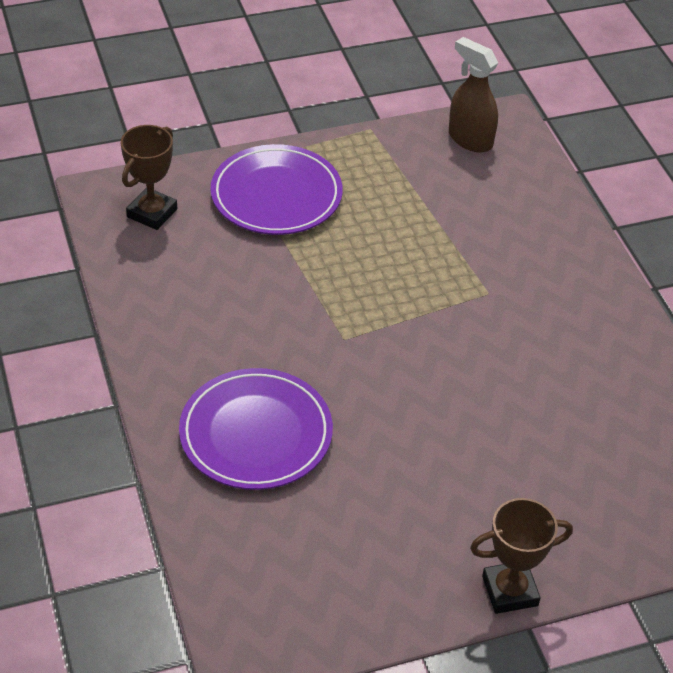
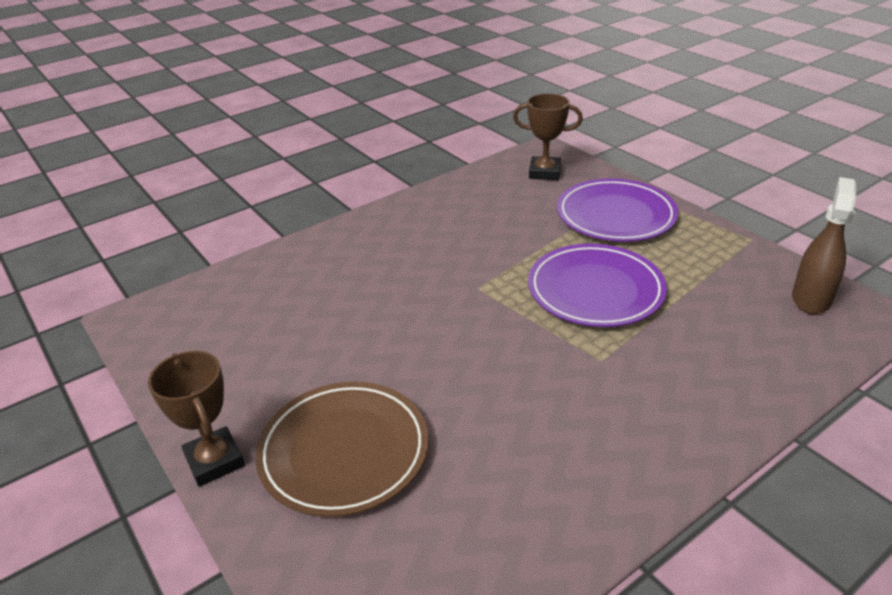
camera: 75 degrees right, 10 degrees down
(256, 434) = (348, 271): purple plate -> purple plate (595, 290)
(532, 493) = (344, 451): none -> brown plate

